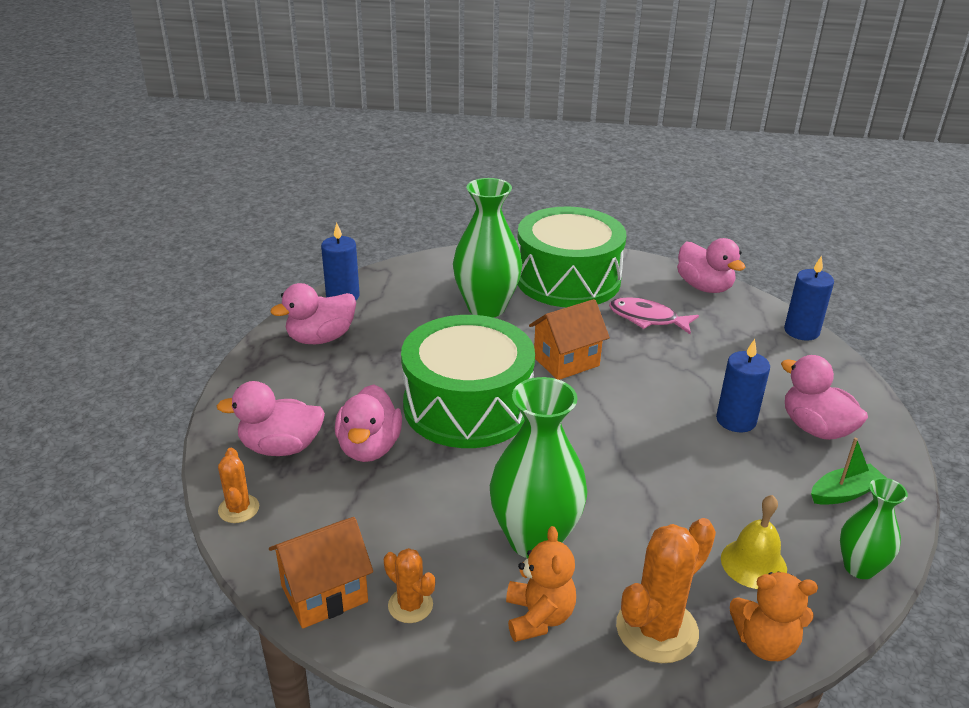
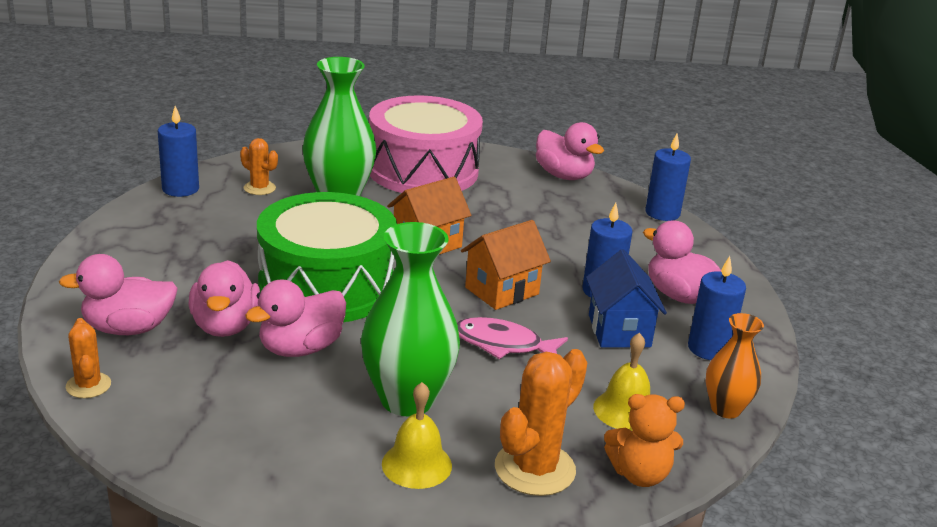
camera: 10 degrees left, 5 degrees down
(321, 338) = (160, 228): pink duck -> pink duck (300, 348)
(324, 594) = (191, 456): orange house -> orange house (502, 291)
(410, 605) = (284, 461): orange cactus -> orange cactus (259, 188)
(538, 617) = (416, 464): orange teddy bear -> yellow bell
(568, 279) = (423, 170): green drum -> pink drum
(647, 319) = (507, 204): pink fish -> pink fish (503, 344)
(751, 467) = (619, 331): none -> blue house
(844, 493) = (709, 348): green boat -> blue candle
(859, 567) = (725, 409): green vase -> orange vase

